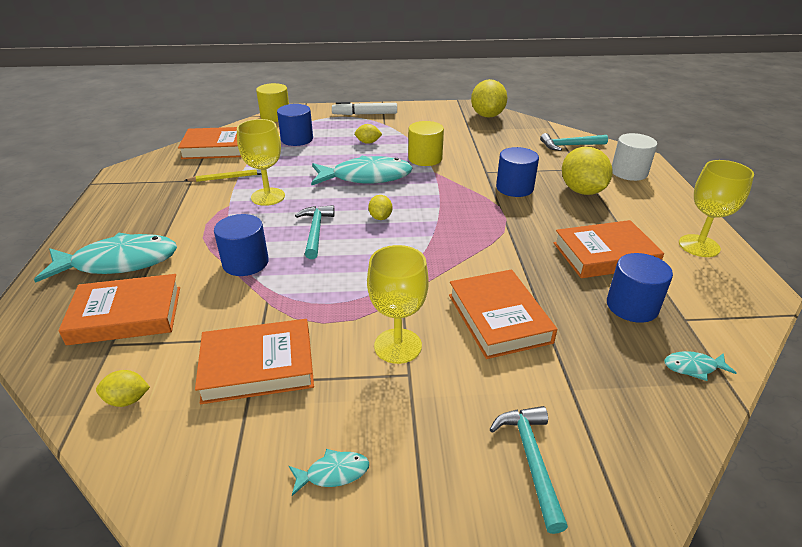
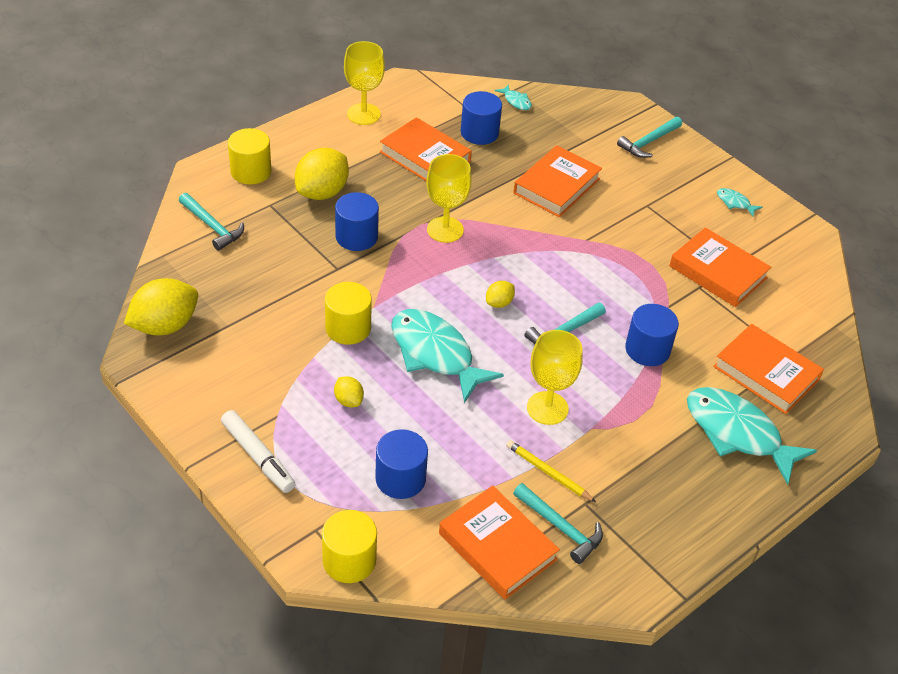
camera: 130 degrees left, 10 degrees up
(127, 400) = (803, 311): yellow lemon -> none
(193, 167) = (560, 527): none -> turquoise hammer
(398, 346) = (632, 220): yellow goblet -> yellow goblet (445, 230)
(629, 172) = (251, 171): white cylinder -> yellow cylinder

